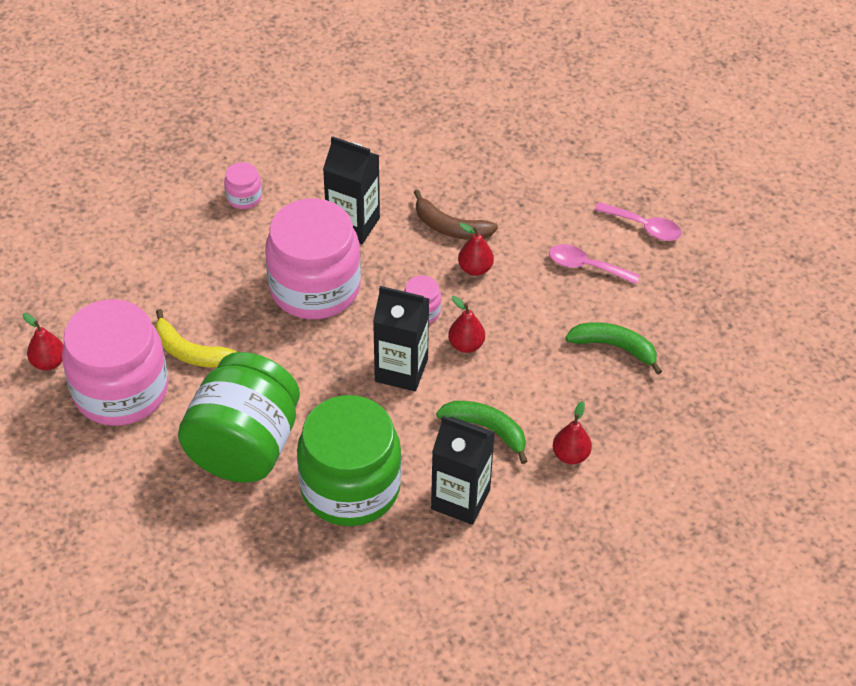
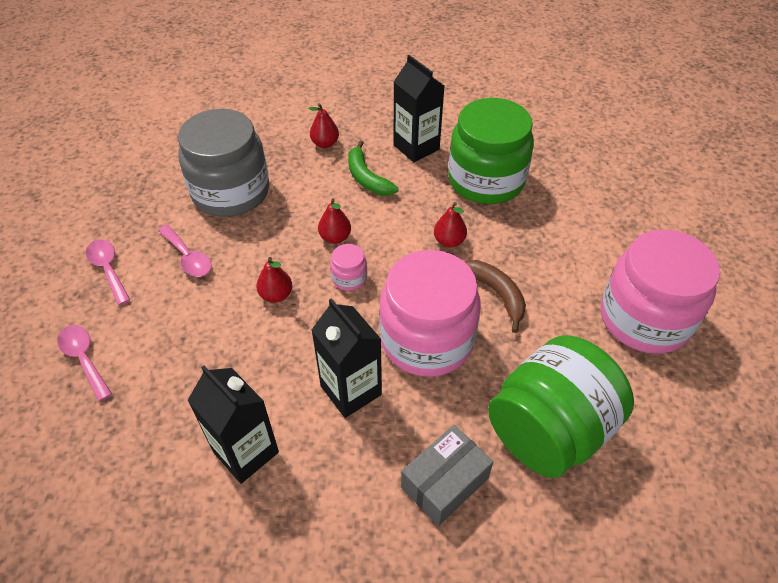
camera: 150 degrees left, 0 degrees up
(49, 362) = (711, 373): red pear -> red pear (449, 241)
(190, 352) = (570, 327): yellow banana -> none
(244, 197) = (444, 482): pink jar -> grey box
(244, 446) = (552, 234): green jar -> green jar (549, 430)
(401, 370) = (399, 239): black carton -> black carton (246, 452)
(450, 227) = (264, 344): brown banana -> brown banana (496, 294)
(581, 160) = (84, 358): none -> pink spoon
(614, 347) = (231, 192): green banana -> grey jar

